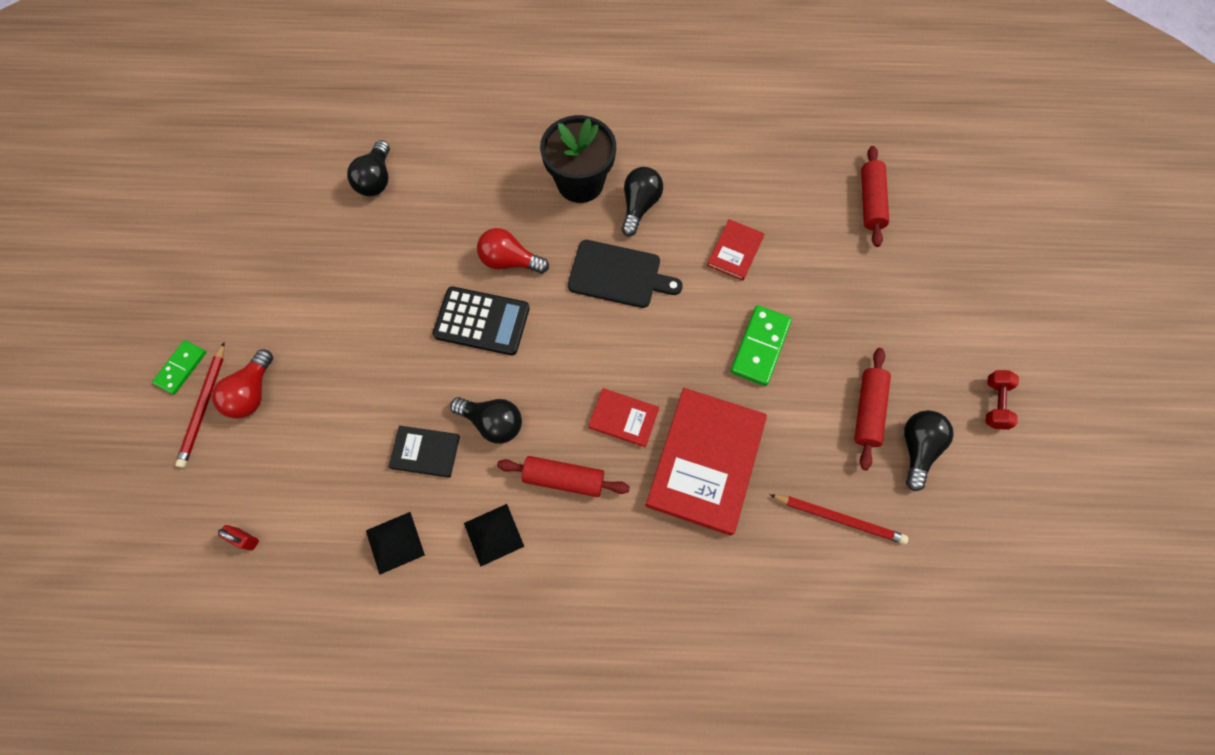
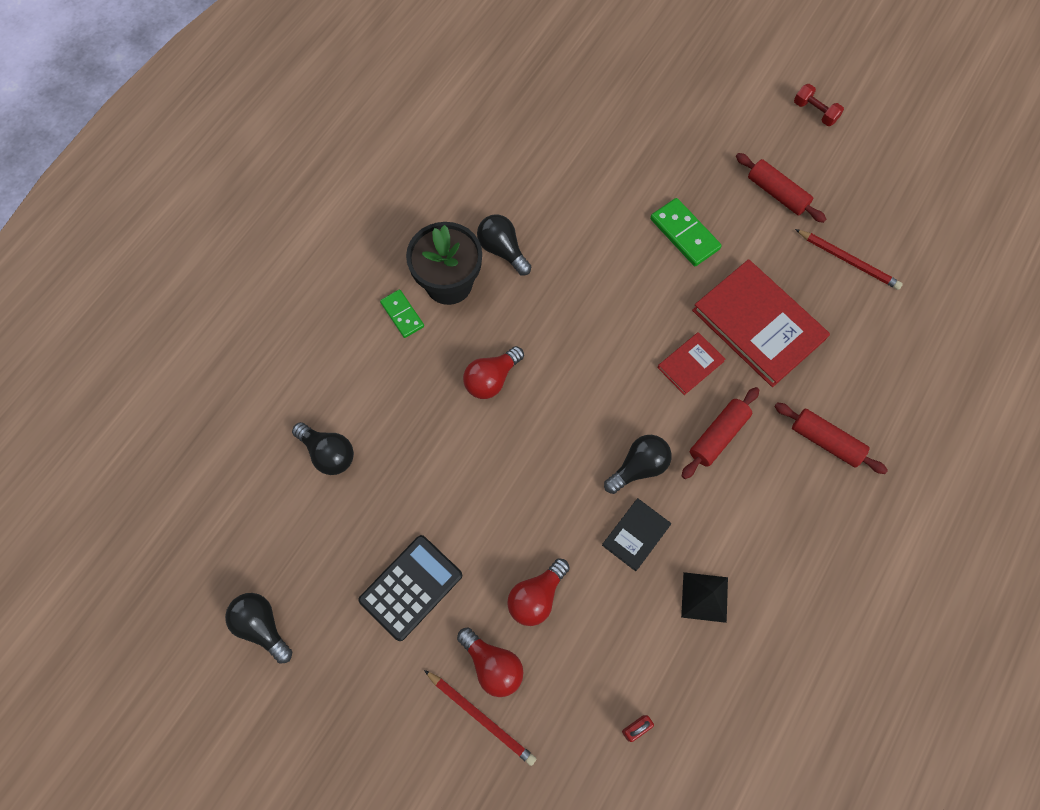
camera: 60 degrees left, 0 degrees up
(181, 368) = (426, 725): green domino -> green domino (402, 314)
(328, 397) = (536, 597): none -> red light bulb
(482, 321) = (538, 430): black calculator -> black calculator (411, 587)
(493, 534) = (737, 513): black pyramid -> none
(618, 275) = (558, 300): black cutting board -> none
(735, 251) = (590, 204): red book -> none
(839, 518) = (848, 260): red pencil -> red pencil turned 75 degrees clockwise
(870, 201) = (605, 87): red rolling pin -> red rolling pin (825, 441)
(917, 448) = (822, 180): black light bulb -> black light bulb (262, 626)

